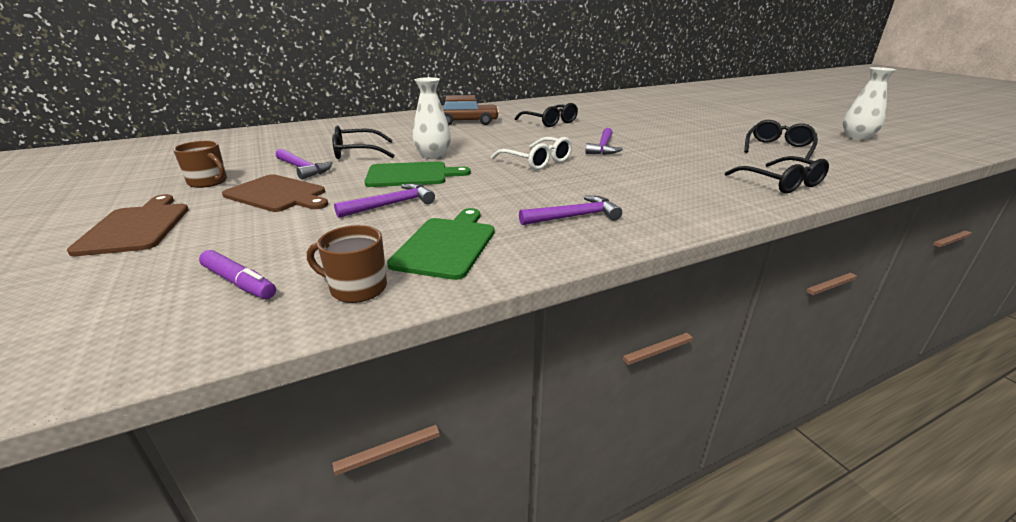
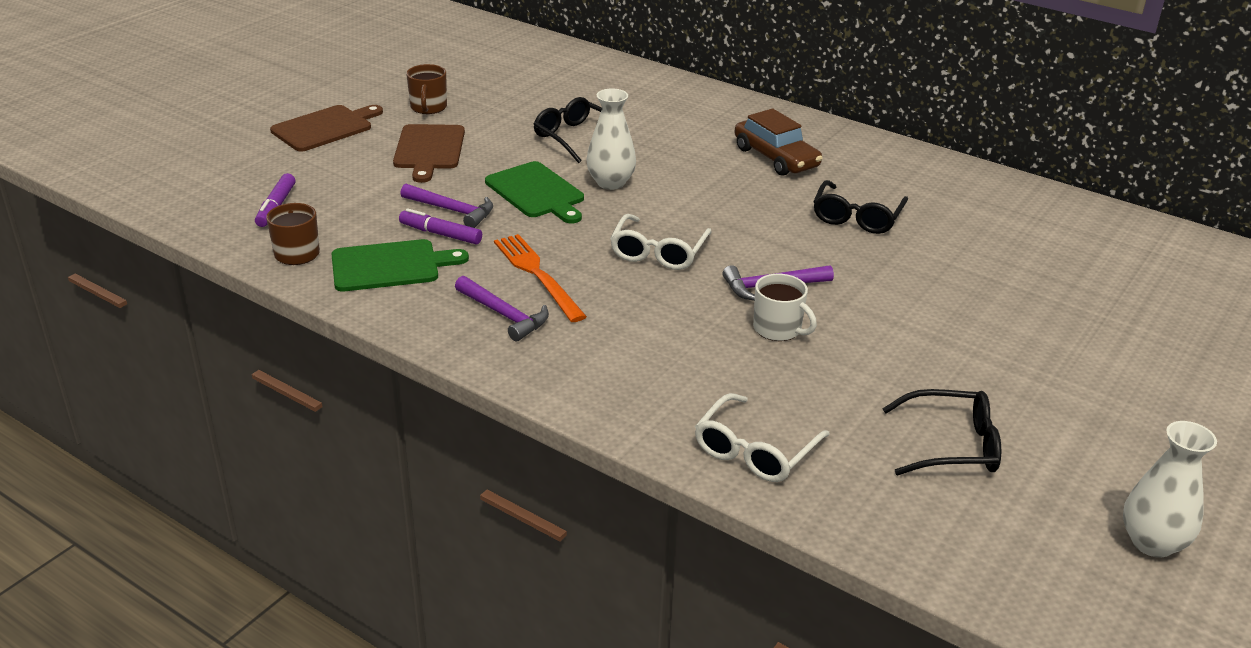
camera: 60 degrees right, 5 degrees up
(303, 169) = (500, 132): purple hammer -> none
(422, 215) = (440, 234): none -> purple marker
(527, 196) = (537, 275): none -> orange fork
(650, 155) = (778, 329): none -> white mug
(780, 183) = (755, 450): black glasses -> white glasses

